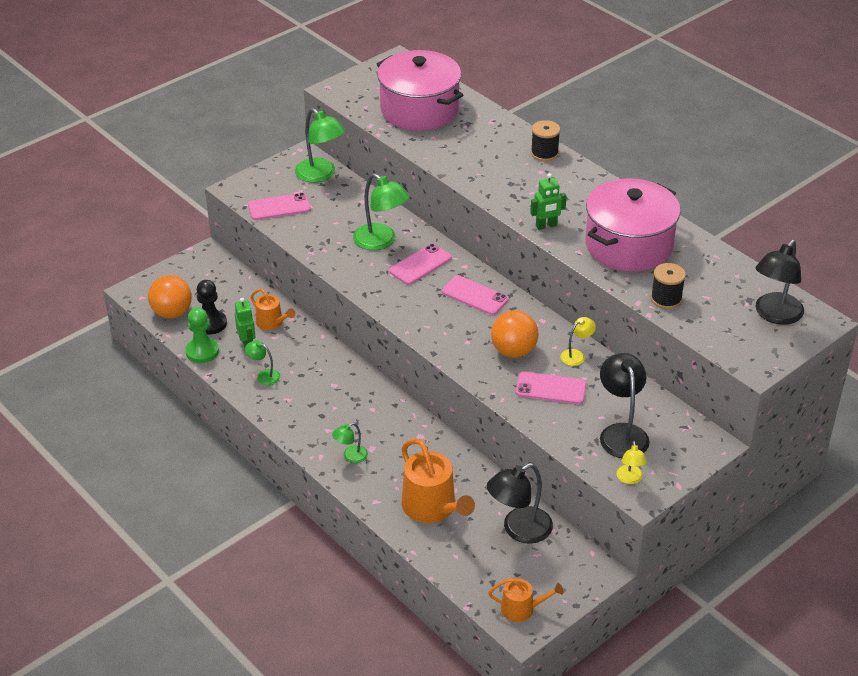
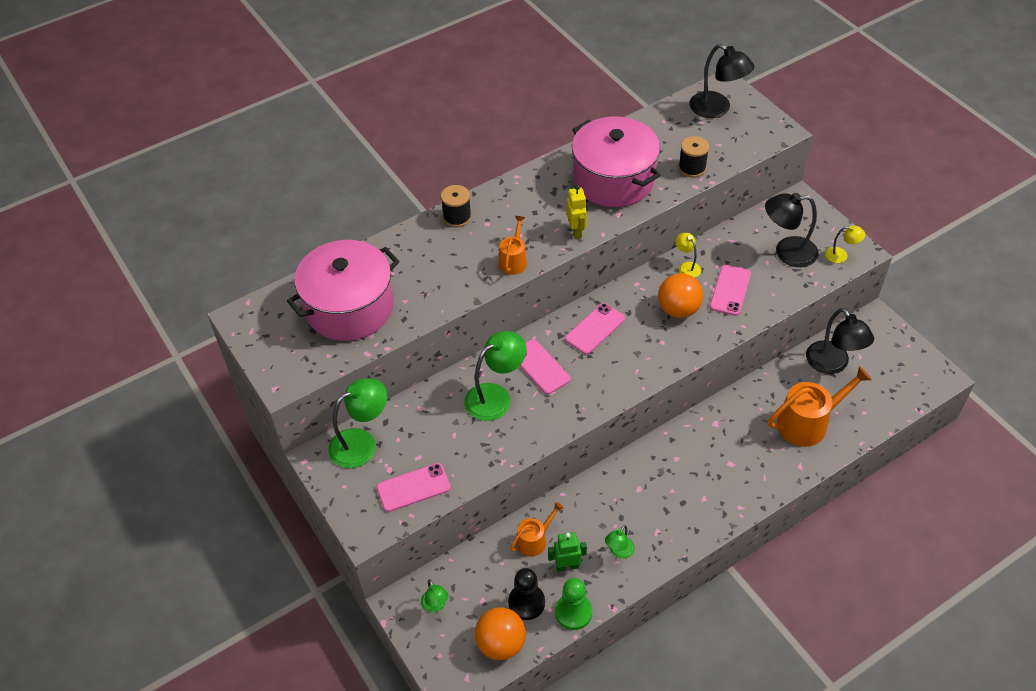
camera: 80 degrees left, 10 degrees up
(279, 207) = (413, 488): pink phone -> pink phone turned 75 degrees clockwise
(351, 456) = (741, 481): green lamp -> green lamp (435, 605)
(522, 609) = (920, 374): orange watering can -> orange watering can (513, 260)
(546, 226) = (576, 231): green robot -> yellow robot

